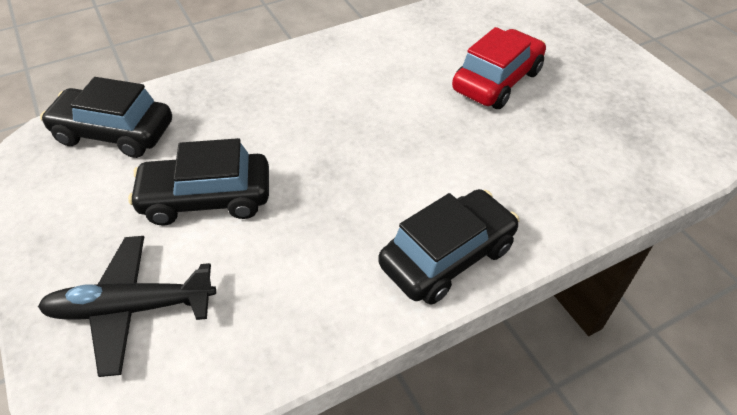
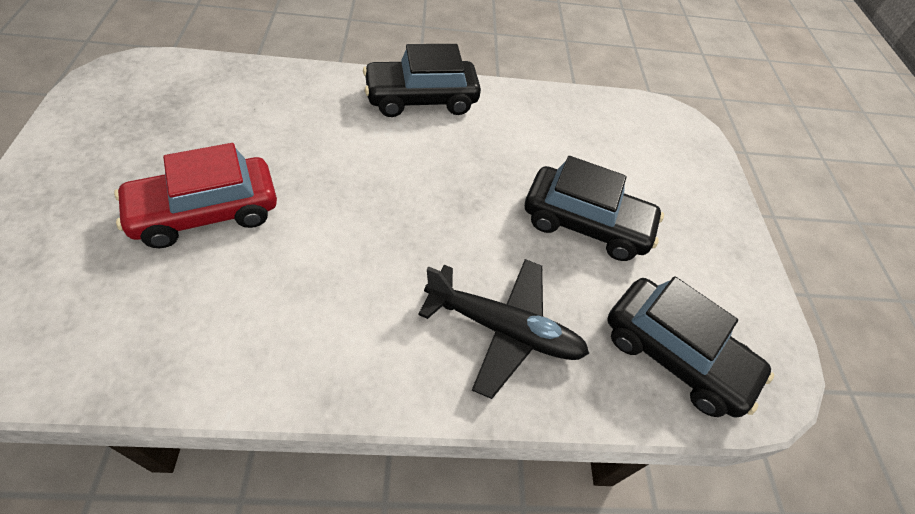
camera: 160 degrees left, 5 degrees up
(131, 308) = (658, 166): black plane -> black plane (504, 329)

